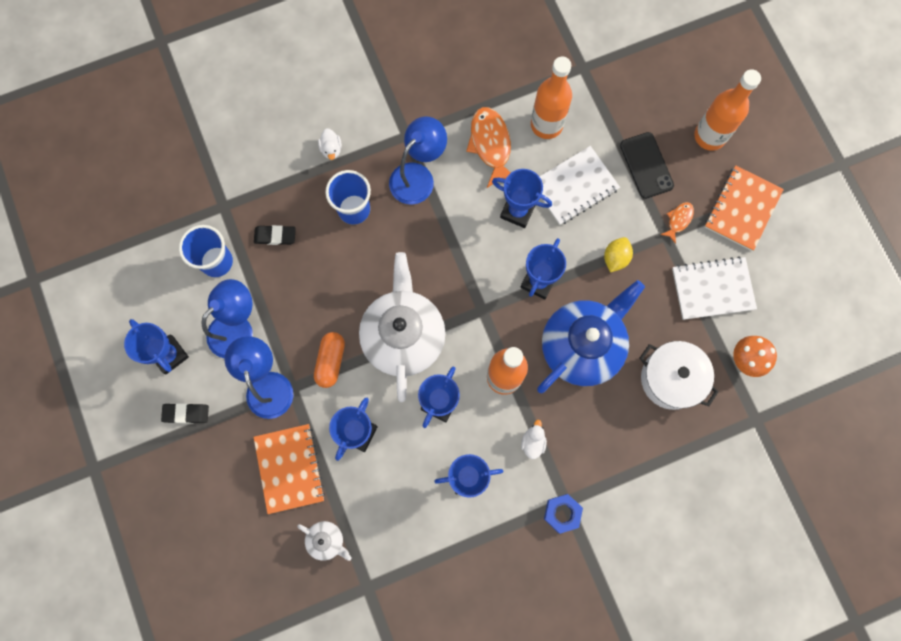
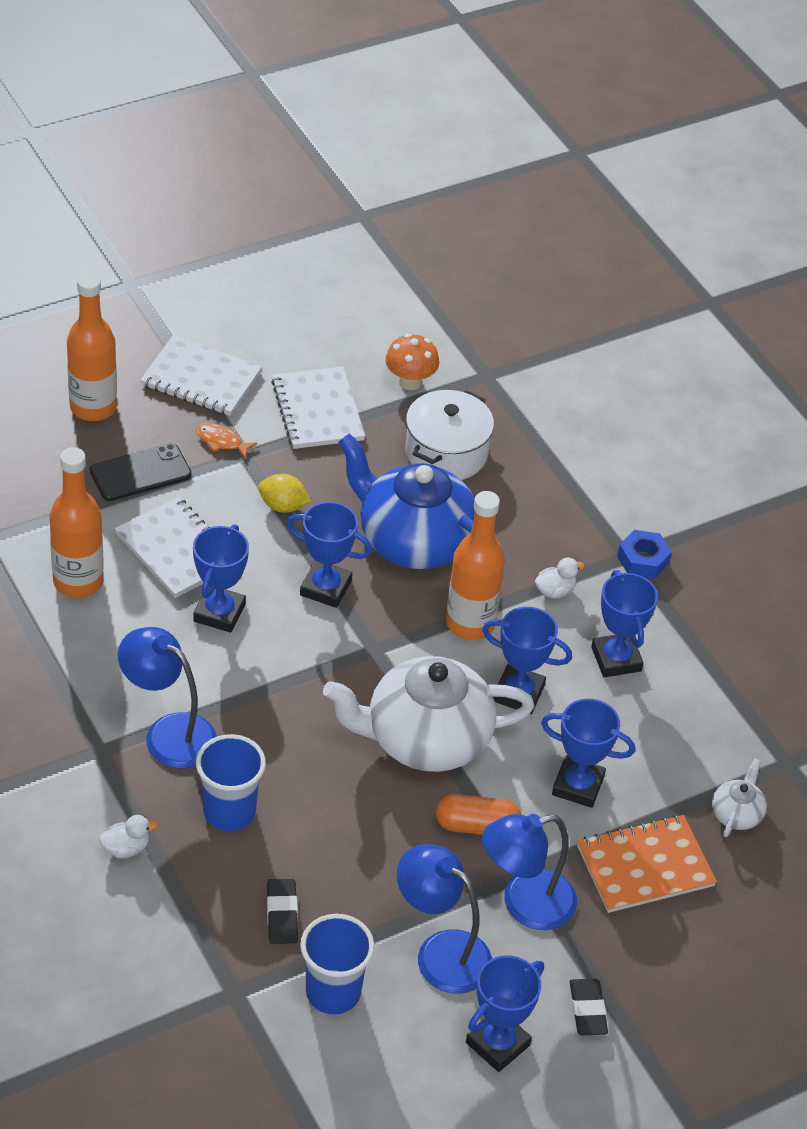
camera: 100 degrees left, 30 degrees down
(490, 145) = (113, 646): orange fish -> none
(533, 442) = (555, 591): white duck -> white duck turned 150 degrees clockwise
(742, 209) = (201, 379): orange notebook -> white notebook

